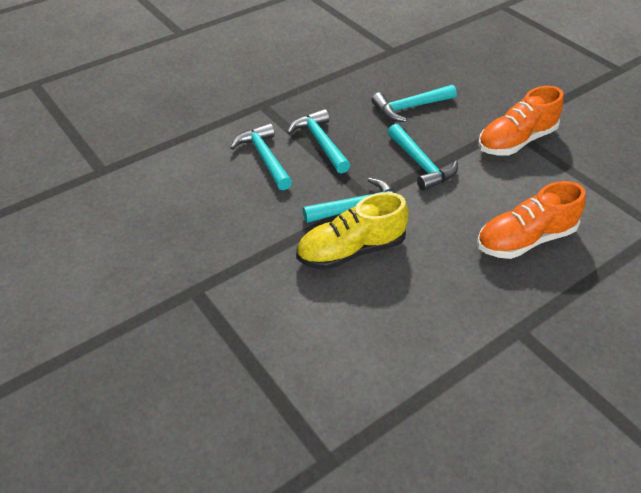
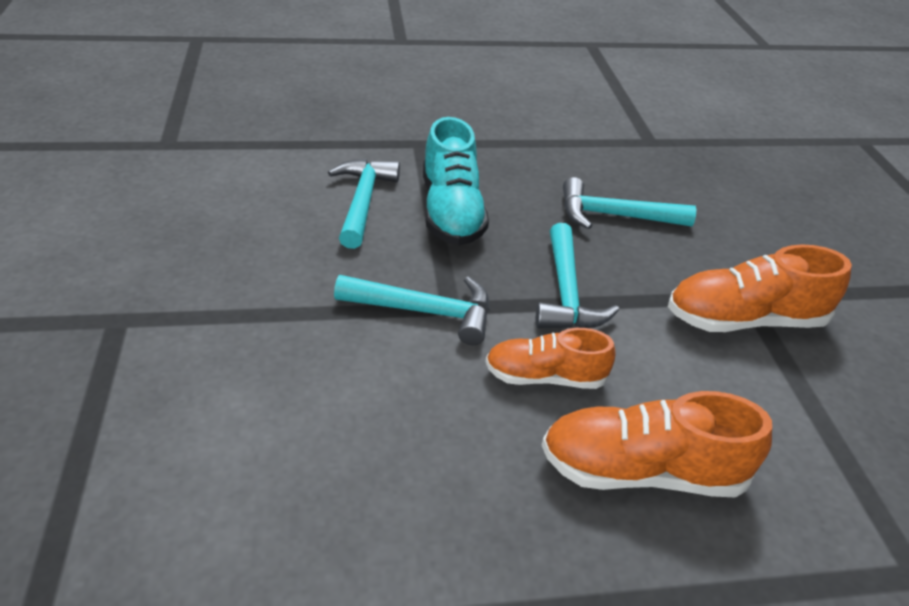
camera: 25 degrees right, 5 degrees down
(320, 142) = (451, 211): turquoise hammer -> turquoise shoe
(351, 251) = (360, 363): yellow shoe -> none
(447, 215) = (545, 377): none -> orange shoe

